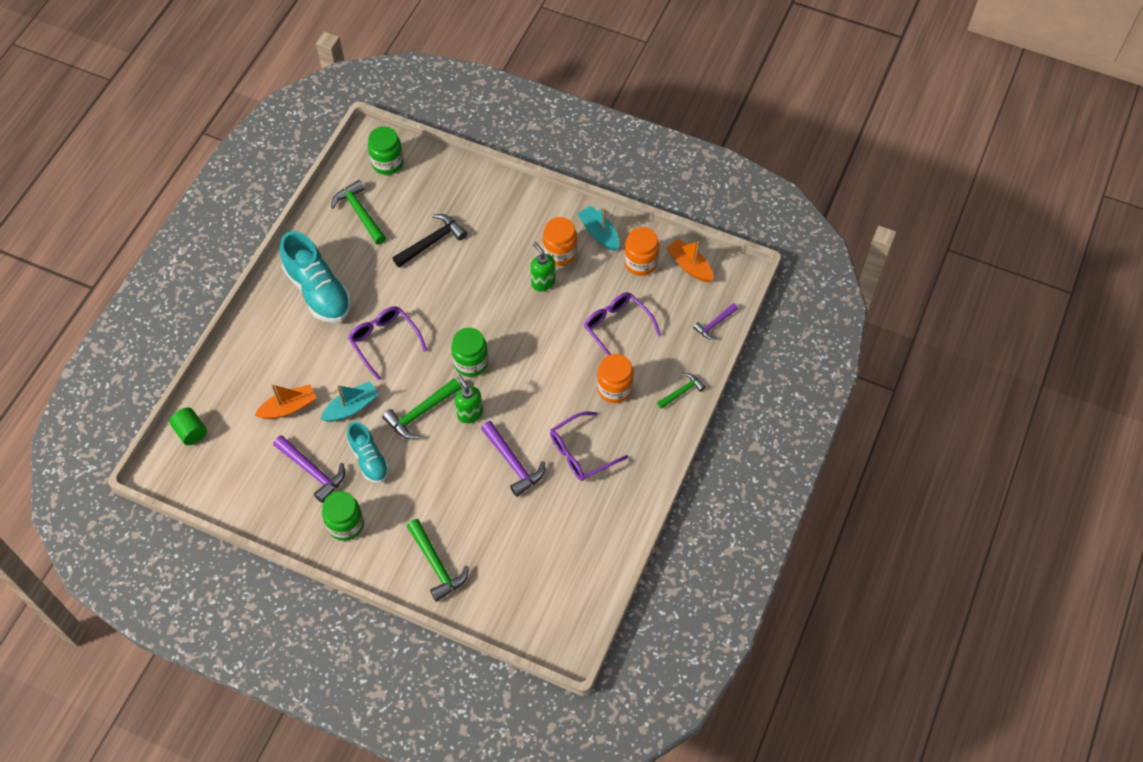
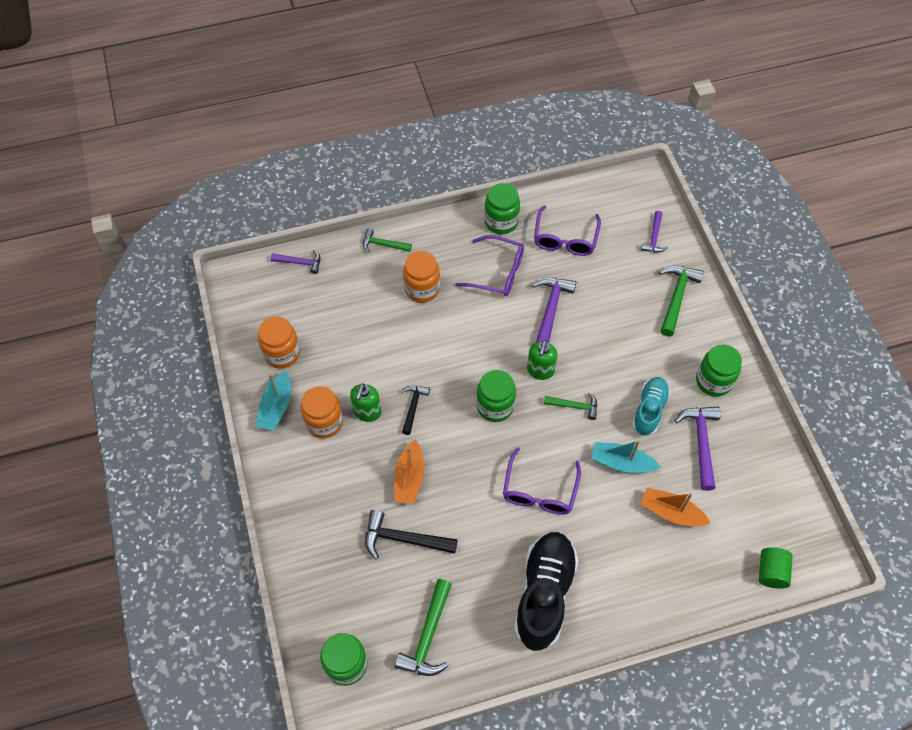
camera: 130 degrees left, 0 degrees up
(318, 291) = (544, 594): turquoise shoe -> black shoe
(421, 413) = (574, 406): green hammer -> green hammer, size x0.62
(505, 600) = (654, 237): none -> purple hammer
(520, 312) = (413, 407): none -> black hammer
(617, 328) = (363, 326): purple glasses -> purple glasses (565, 239)
(628, 494) = (501, 222): none -> green jar
(689, 266) = (255, 316): orange boat -> orange boat (409, 478)

